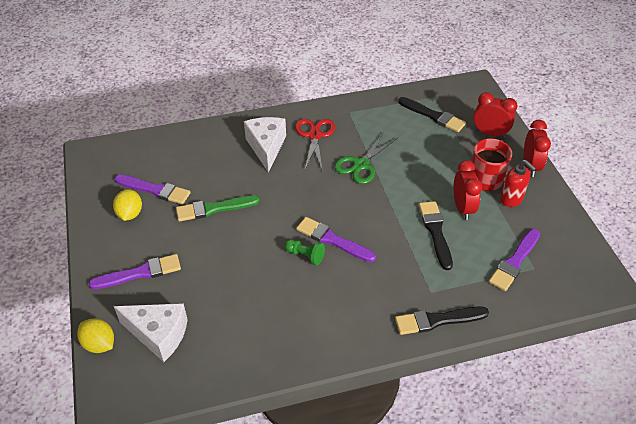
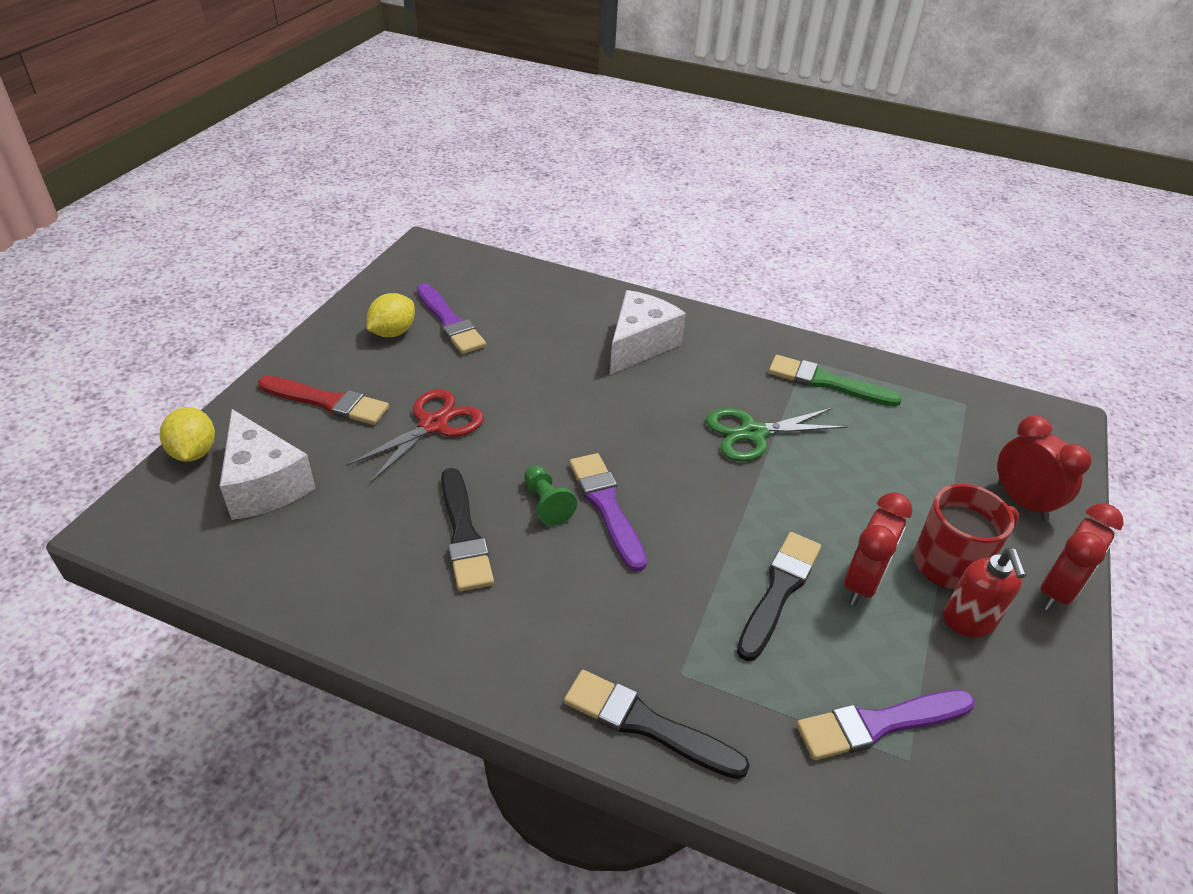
camera: 35 degrees right, 5 degrees down
(140, 273) = (327, 402): purple brush -> red brush
(214, 209) = (493, 379): green brush -> green brush (826, 382)
(314, 136) = (722, 364): red scissors -> red scissors (433, 425)
(433, 116) = (940, 428): black brush -> black brush (464, 534)

